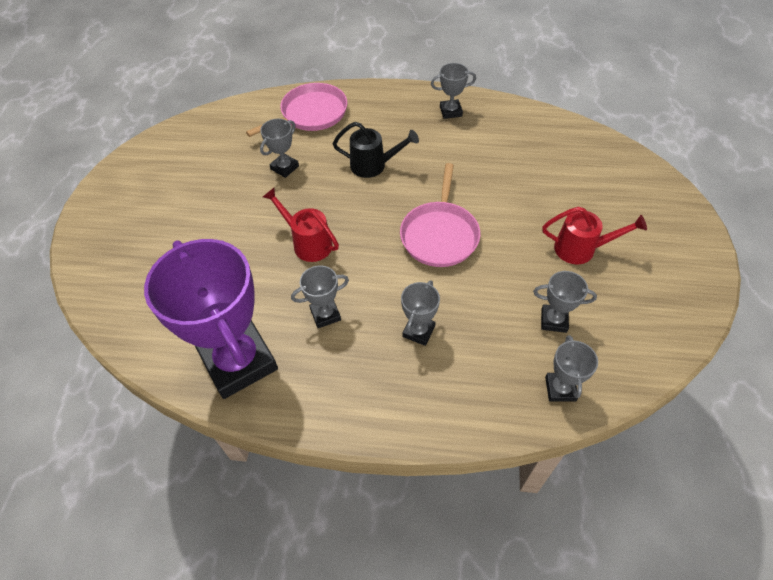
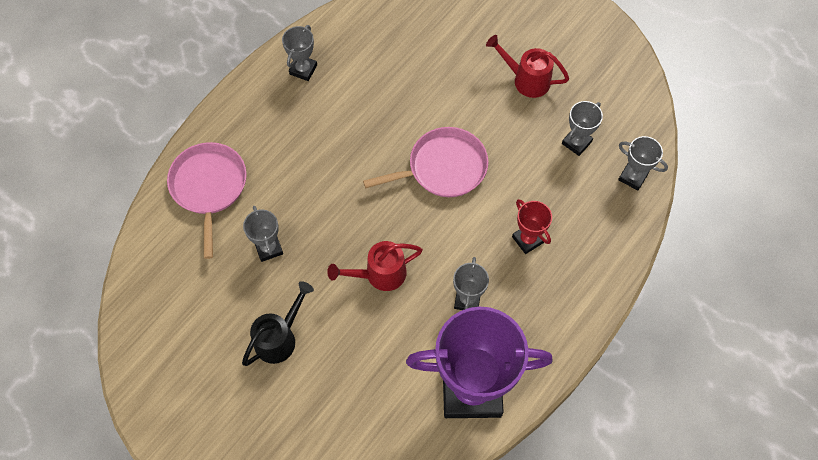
camera: 60 degrees left, 10 degrees up
(373, 165) = (324, 172): black watering can -> black watering can (279, 338)
(418, 331) = (527, 239): grey trophy -> red trophy
(440, 235) = (443, 167): pink pan -> pink pan turned 60 degrees counterclockwise
(581, 249) = (526, 80): red watering can -> red watering can turned 105 degrees counterclockwise

